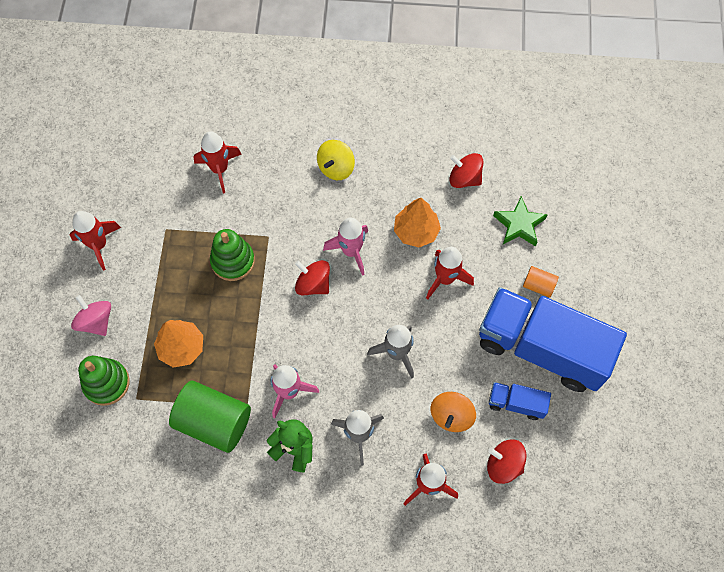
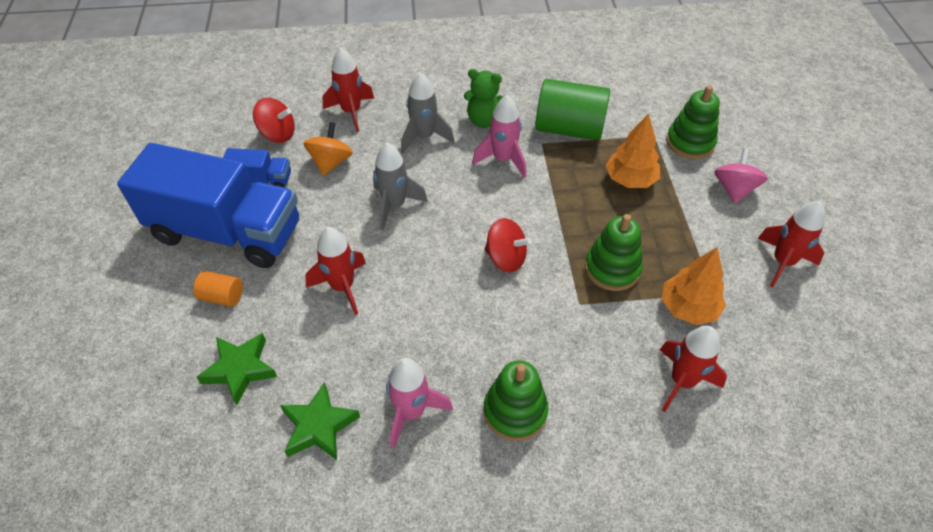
camera: 170 degrees right, 15 degrees down
(96, 321) = (734, 189): pink spinning top -> pink spinning top turned 120 degrees counterclockwise
(336, 168) = (515, 411): yellow spinning top -> green stacking toy
(351, 251) = (468, 301): pink rocket -> pink rocket (411, 412)
(416, 231) = (385, 339): orange tree -> orange tree (688, 308)
(464, 178) = (319, 426): red spinning top -> green star

